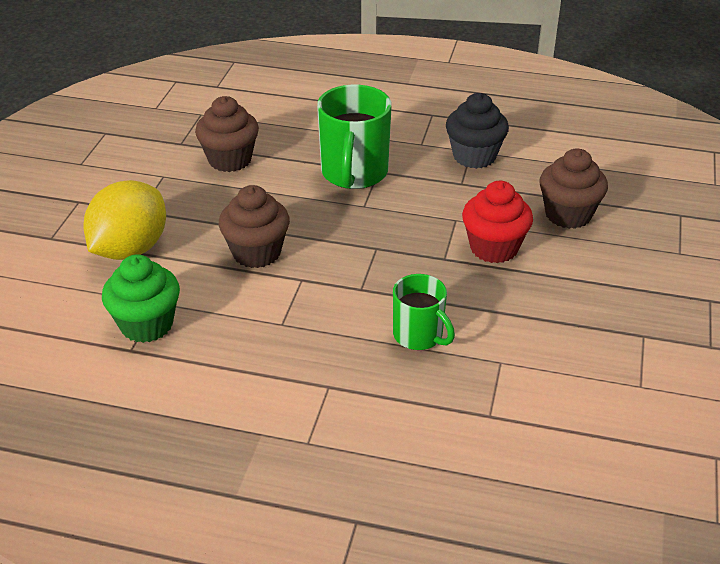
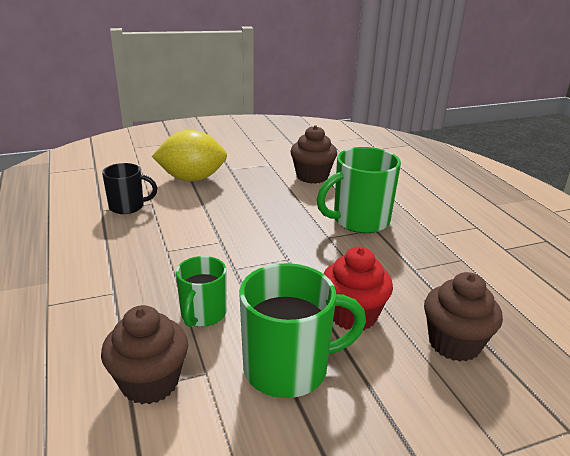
camera: 55 degrees right, 10 degrees down
(146, 325) = (128, 207): green cupcake -> black mug
(256, 253) = (230, 216): brown cupcake -> brown cupcake (150, 382)
(474, 156) = (457, 263): black cupcake -> none
(530, 313) = (288, 368): none -> green mug

